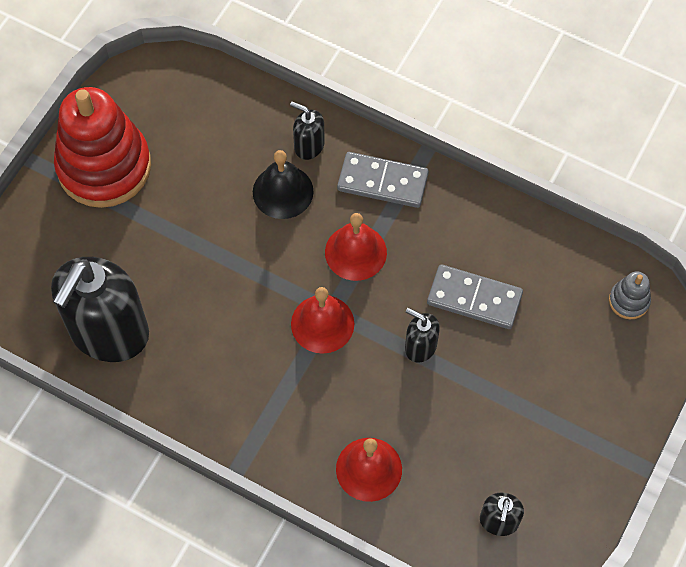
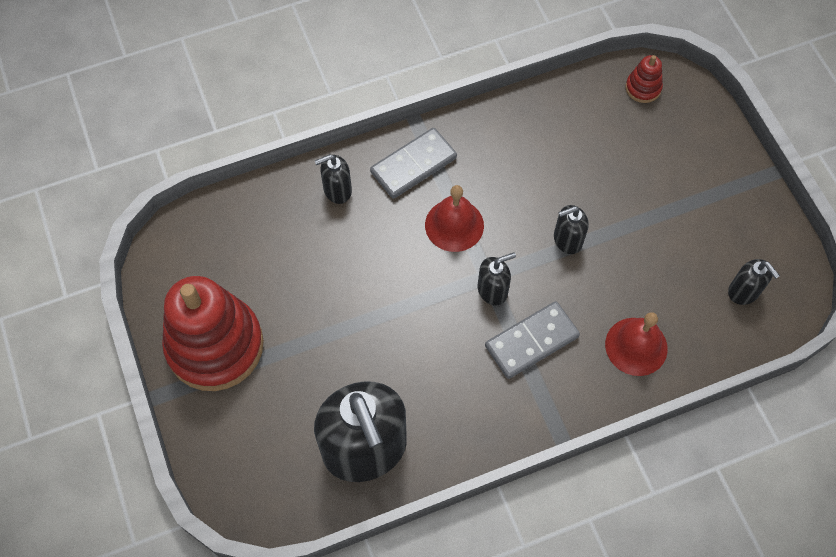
camera: 50 degrees left, 0 degrees up
(283, 191) = (359, 236): black bell -> none
(322, 323) = (492, 290): red bell -> black soap dispenser
(474, 299) = (560, 178): grey domino -> grey domino (531, 341)
(629, 301) = (643, 88): grey stacking toy -> red stacking toy

